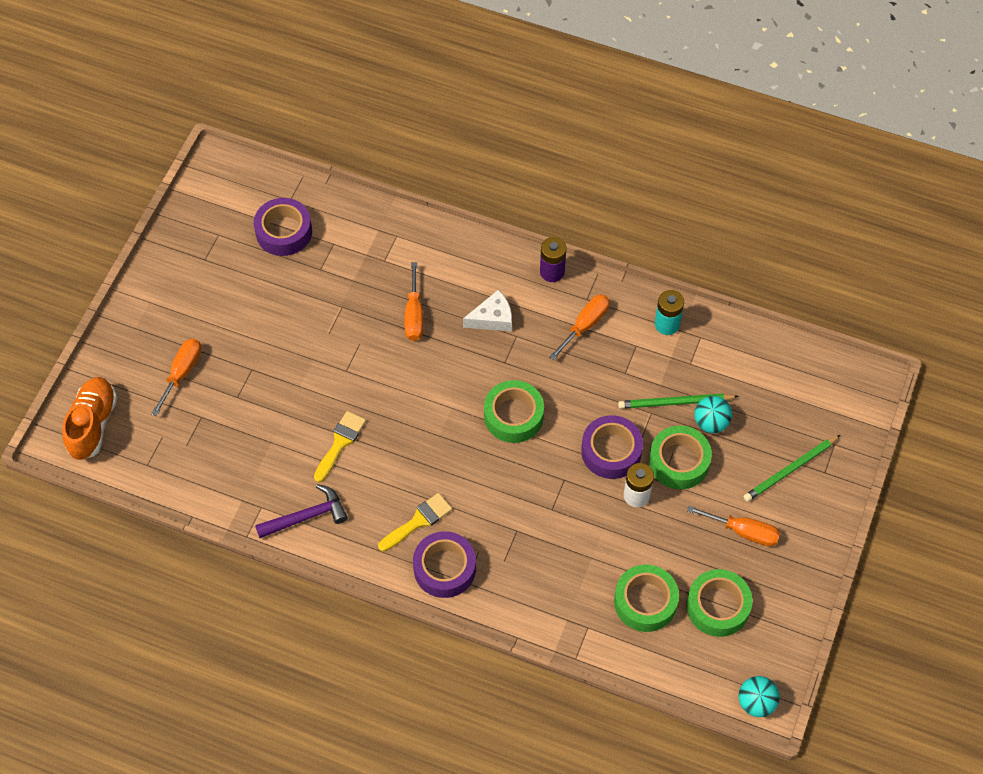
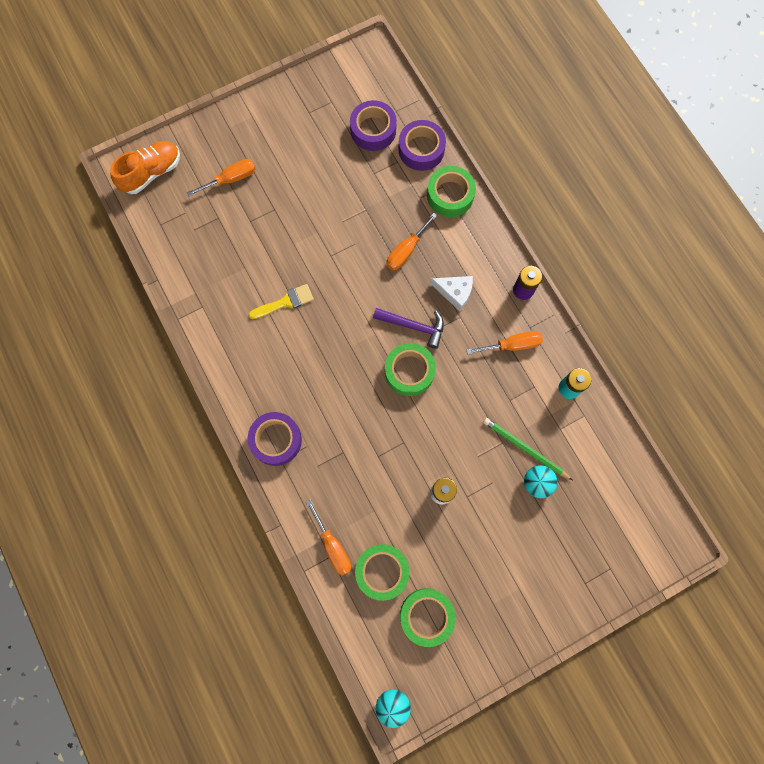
camera: 40 degrees right, 15 degrees up
(306, 516) = (223, 335): purple hammer -> purple hammer (413, 326)
(418, 521) = (287, 394): yellow brush -> none
(611, 451) = (451, 448): purple tape -> purple tape (421, 149)
(679, 462) = (490, 492): green tape -> green tape (450, 195)
(743, 532) = (490, 578): orange screwdriver -> orange screwdriver (332, 546)
(790, 470) = (562, 561): green pencil -> none

